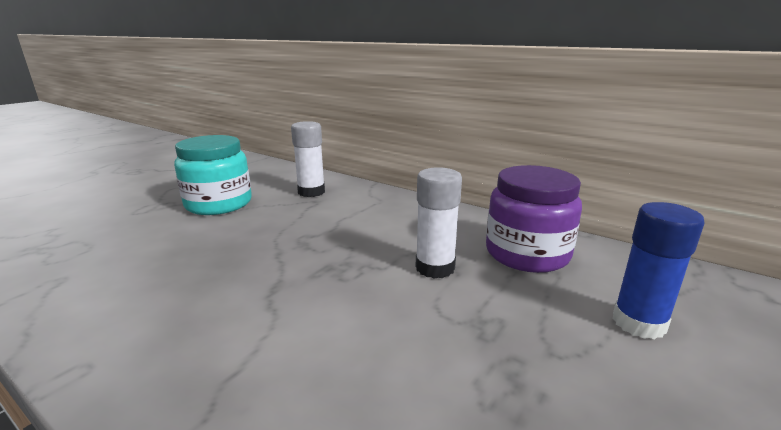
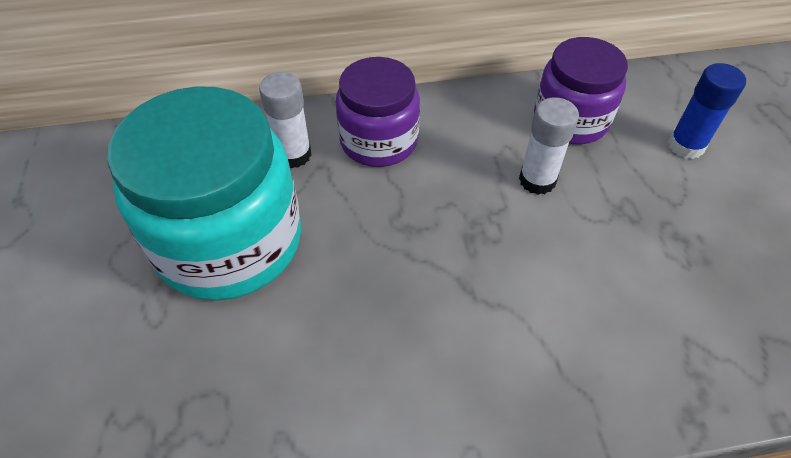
camera: 45 degrees left, 30 degrees up
(219, 204) = (229, 241): turquoise jar -> turquoise jar, size x1.66
(365, 205) = (379, 141): none -> purple jar

